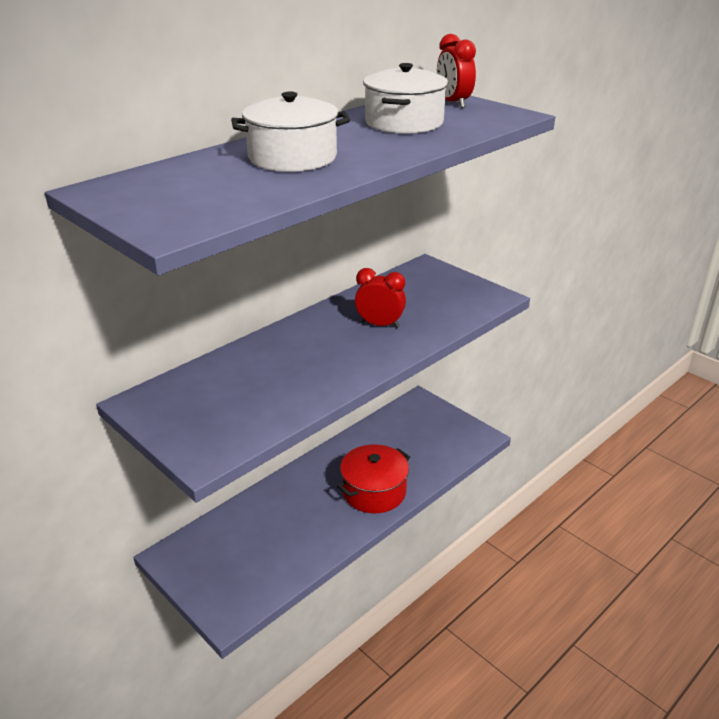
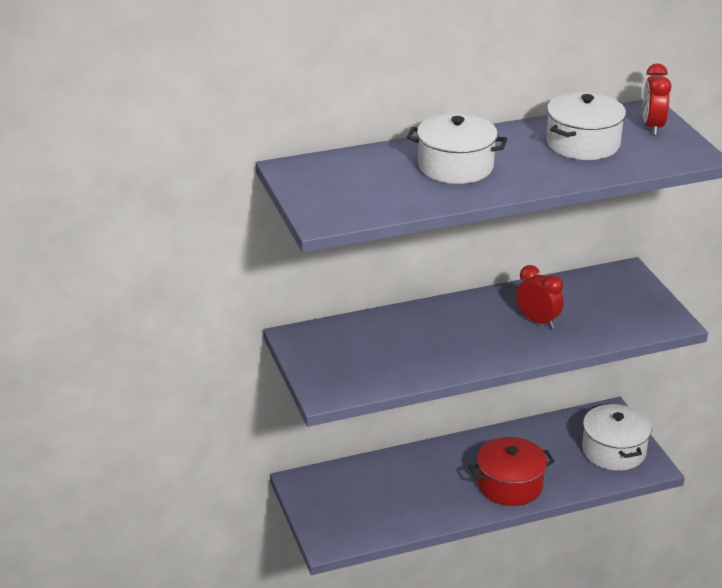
camera: 25 degrees right, 0 degrees up
(442, 432) = (614, 451): none -> white pot

